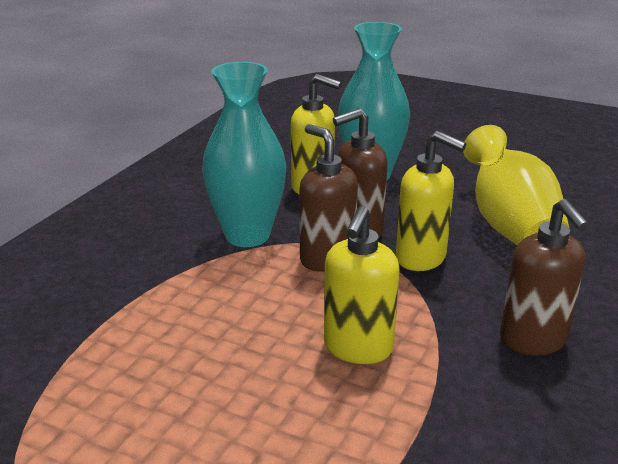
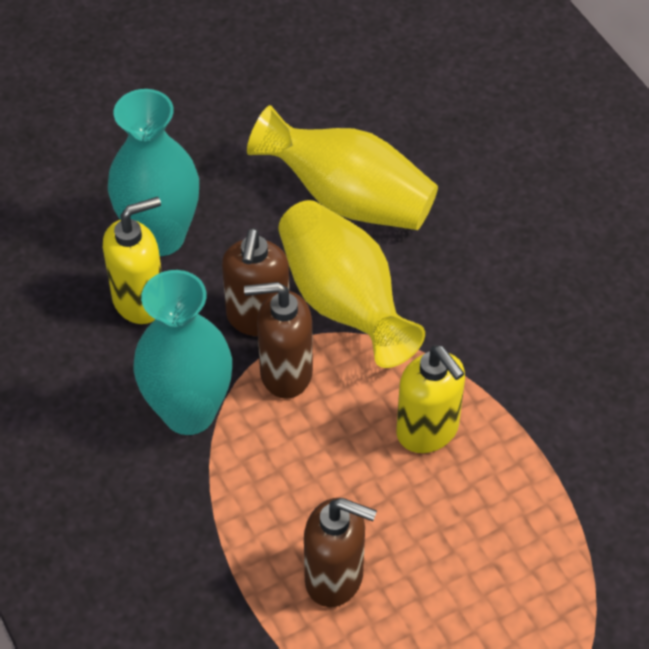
camera: 55 degrees left, 25 degrees up
(421, 258) = (343, 302): yellow soap dispenser -> yellow vase
(533, 340) = (506, 310): brown soap dispenser -> brown soap dispenser (335, 578)

